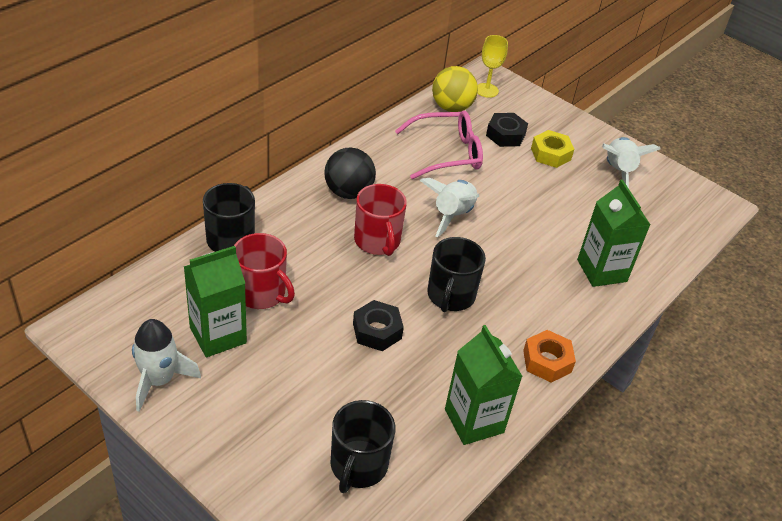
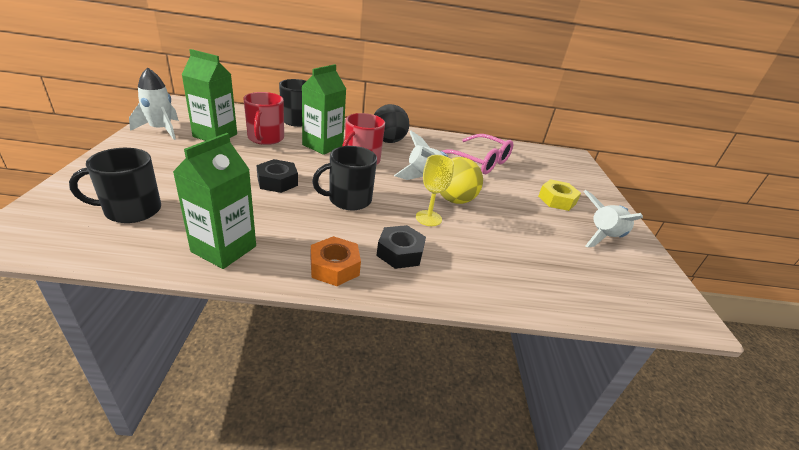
camera: 50 degrees right, 10 degrees down
(451, 107) = (521, 152): yellow ball -> yellow ball (454, 200)
(486, 90) = (561, 159): yellow goblet -> yellow goblet (428, 218)
(505, 135) = (537, 177): black nut -> black nut (400, 253)
(602, 270) = (481, 264): green carton -> green carton (322, 145)

